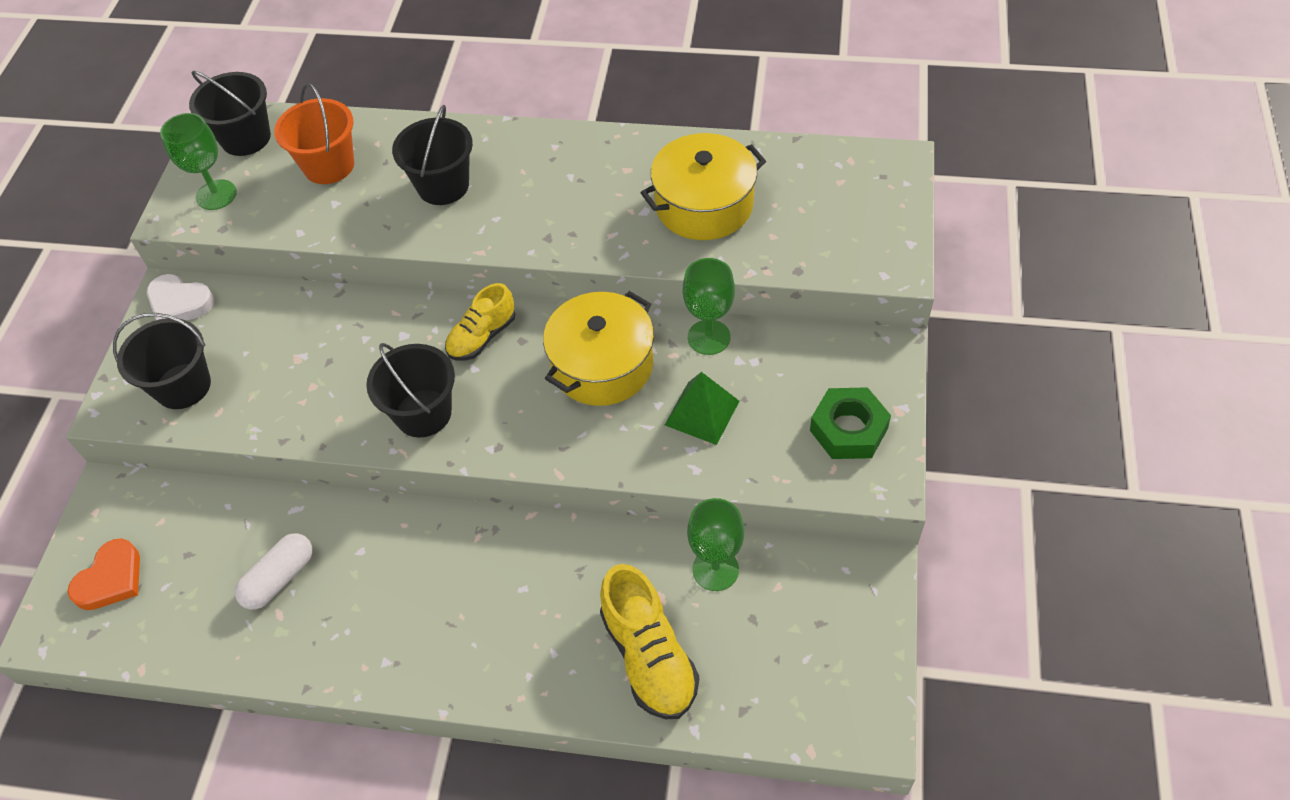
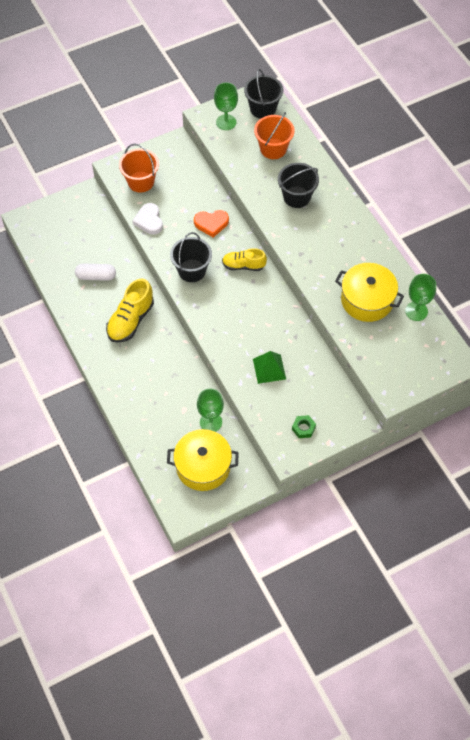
camera: 50 degrees right, 5 degrees up
(111, 579) = (56, 223): orange heart -> orange heart (211, 224)
(179, 303) = (175, 150): white heart -> white heart (149, 221)
(183, 386) = (141, 182): black bucket -> orange bucket
(602, 365) = (264, 318): yellow pot -> yellow pot (203, 466)
(649, 656) = (156, 421): yellow shoe -> yellow shoe (130, 320)
(709, 337) = (310, 348): green goblet -> green goblet (416, 311)
(848, 429) = (303, 428): green nut -> green nut, size x0.61

